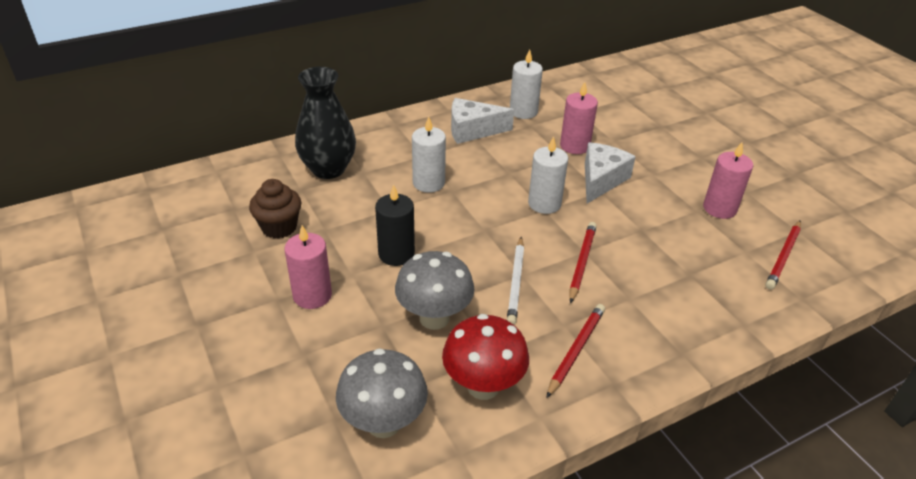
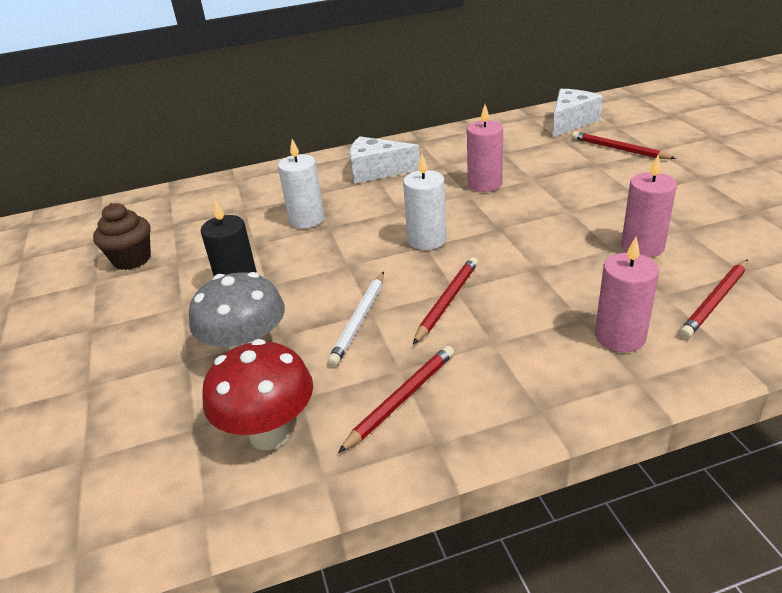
camera: 15 degrees right, 5 degrees down
(312, 295) = (129, 326): pink candle -> pink candle (620, 337)
(328, 169) = (210, 207): black vase -> none
(384, 423) = (133, 468): grey mushroom -> none
(523, 112) = (439, 153): white candle -> none
(601, 180) = (503, 217): white cheese -> white cheese (571, 122)
(676, 111) = (618, 149): none -> red pencil

